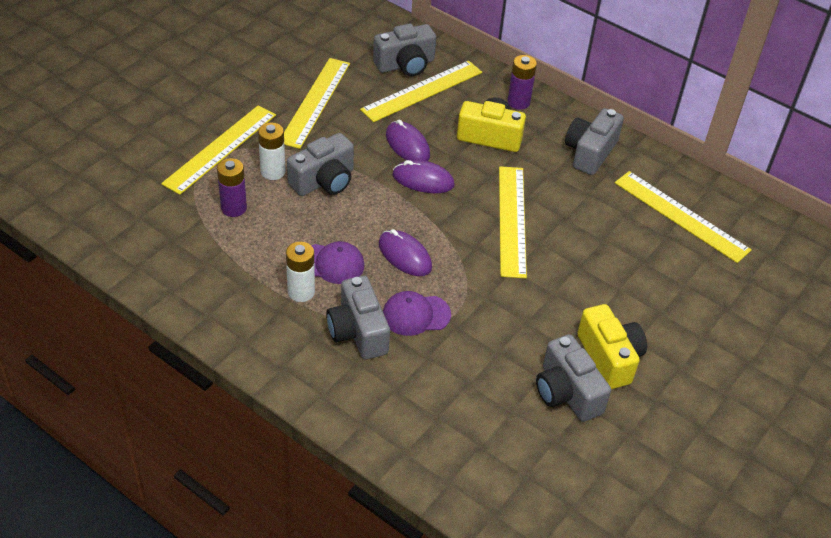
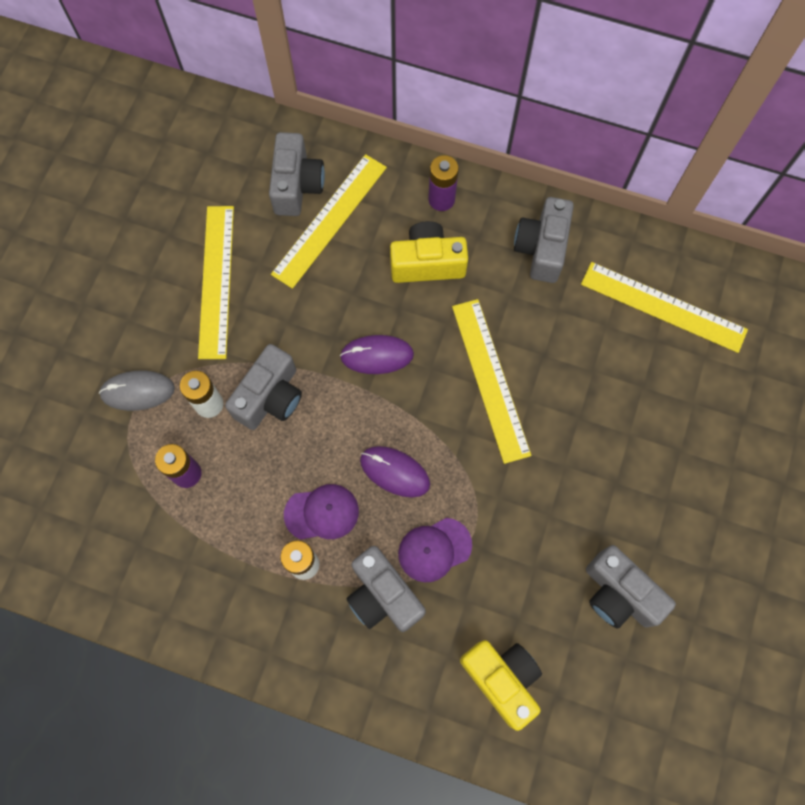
camera: 15 degrees left, 25 degrees up
(220, 149) = (138, 391): yellow ruler -> grey mouse
(405, 65) = (297, 185): grey camera -> grey camera turned 45 degrees counterclockwise
(407, 145) = (342, 310): purple mouse -> none
(609, 357) = (647, 531): yellow camera -> yellow camera (502, 679)

